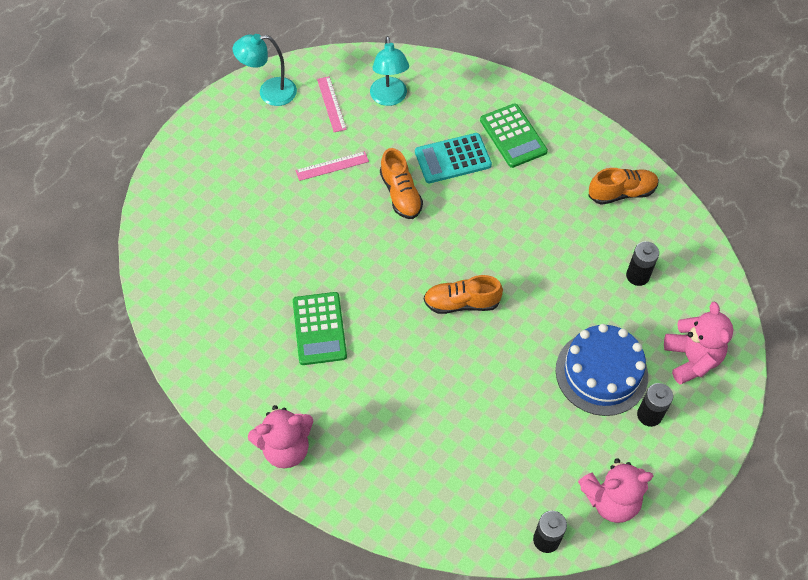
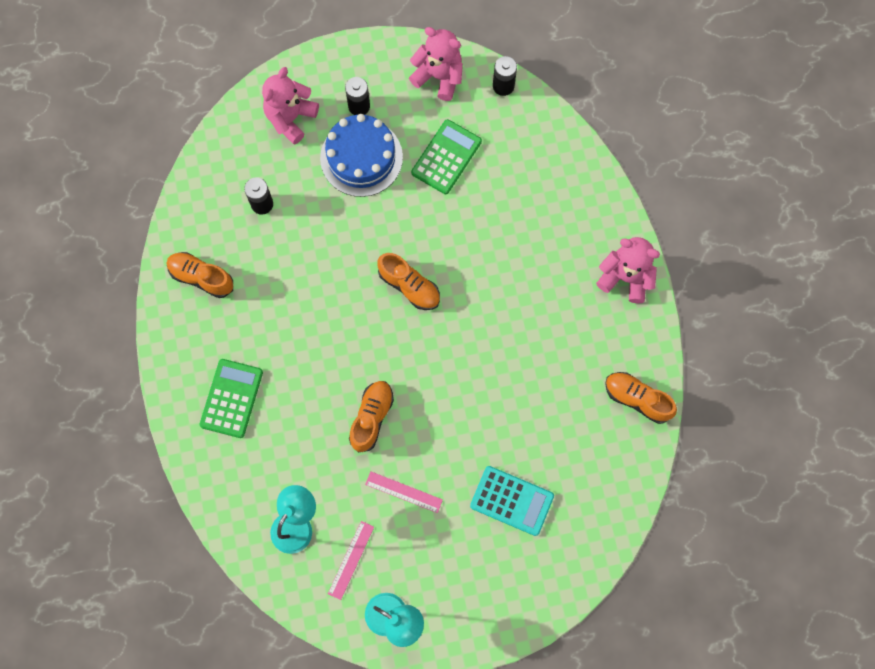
camera: 140 degrees left, 15 degrees up
(199, 355) = (637, 399): none -> orange shoe
(319, 329) = (531, 350): green calculator -> green calculator (446, 157)
(453, 158) = (300, 417): turquoise calculator -> turquoise calculator (511, 501)

